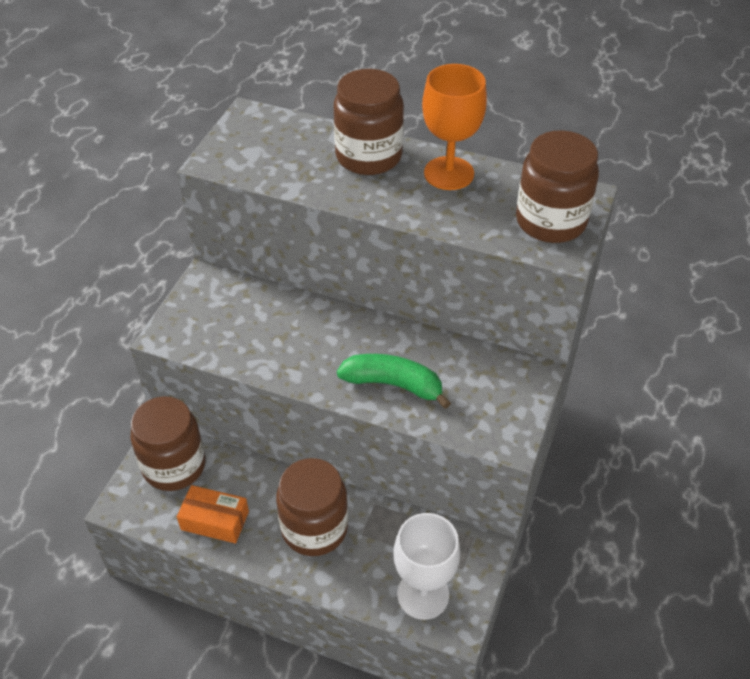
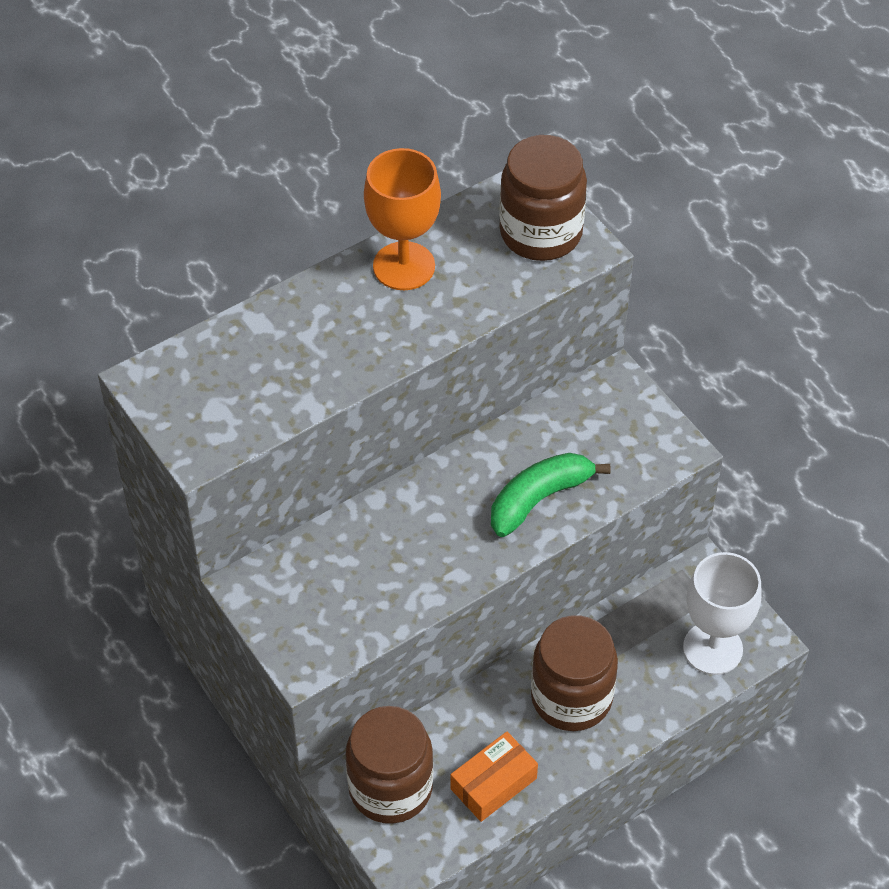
camera: 55 degrees left, 5 degrees up
(368, 156) = (317, 314): brown jar -> none

